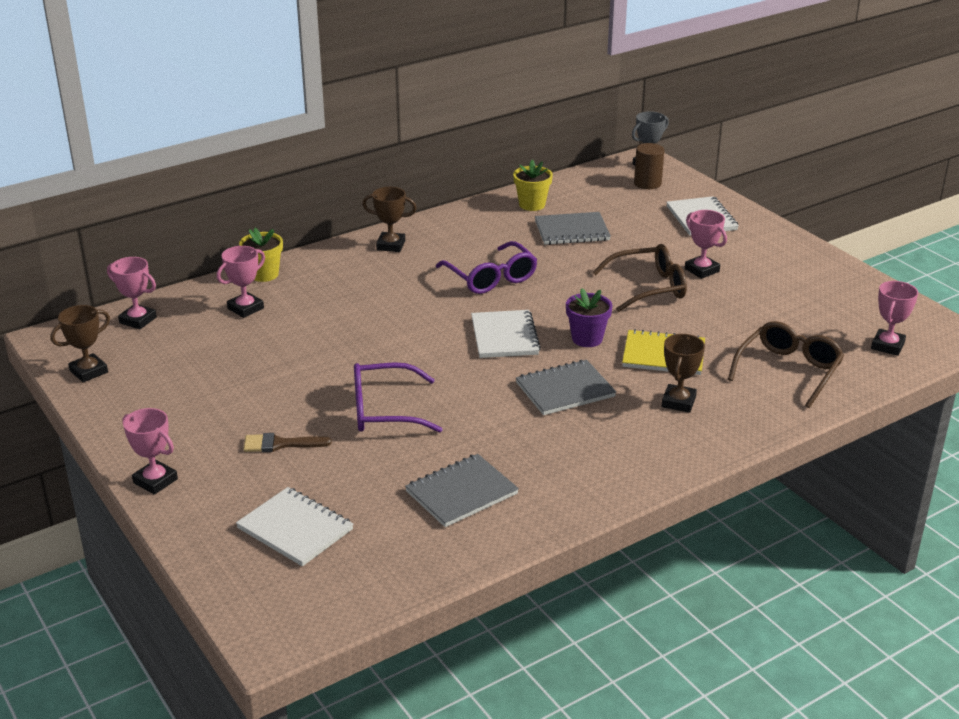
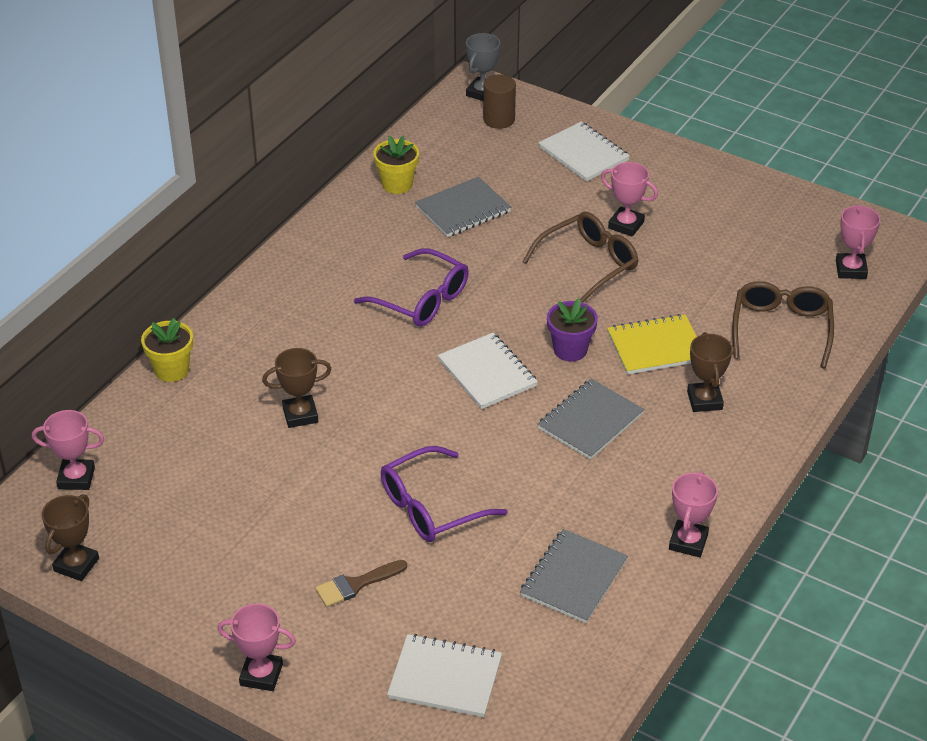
camera: 25 degrees left, 10 degrees up
(245, 308) = (186, 423): pink trophy -> pink trophy (688, 542)
(391, 245) = (283, 287): brown trophy -> brown trophy (300, 415)

